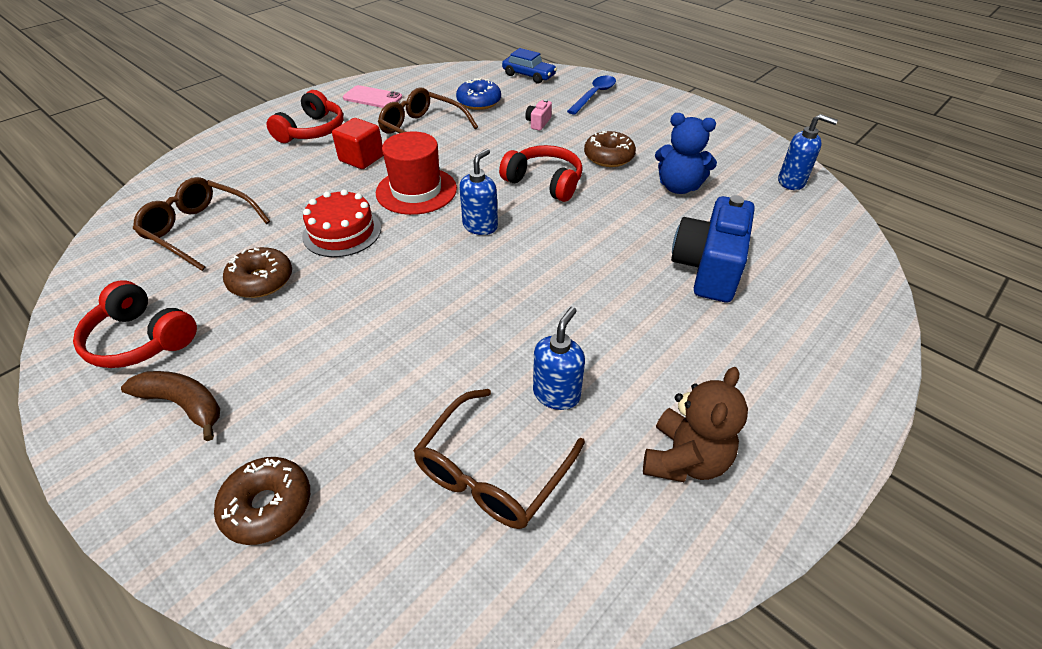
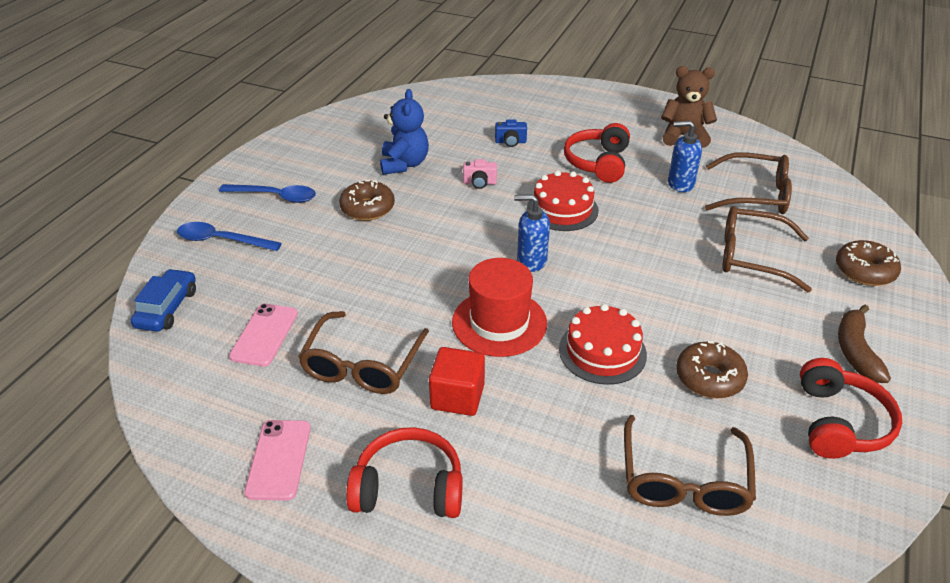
camera: 110 degrees left, 5 degrees down
(376, 394) = (752, 257): none -> brown glasses
(479, 102) = (264, 335): blue donut -> pink phone
(538, 123) = (309, 269): pink camera -> pink camera (479, 183)
(544, 182) = (435, 238): red headphones -> red headphones (598, 163)
(551, 269) = (562, 209): none -> red cake
(645, 119) = (275, 196): none -> blue spoon
(708, 268) = (510, 142): blue camera -> blue camera, size x0.42
(791, 182) = (369, 114): blue soap dispenser -> none

